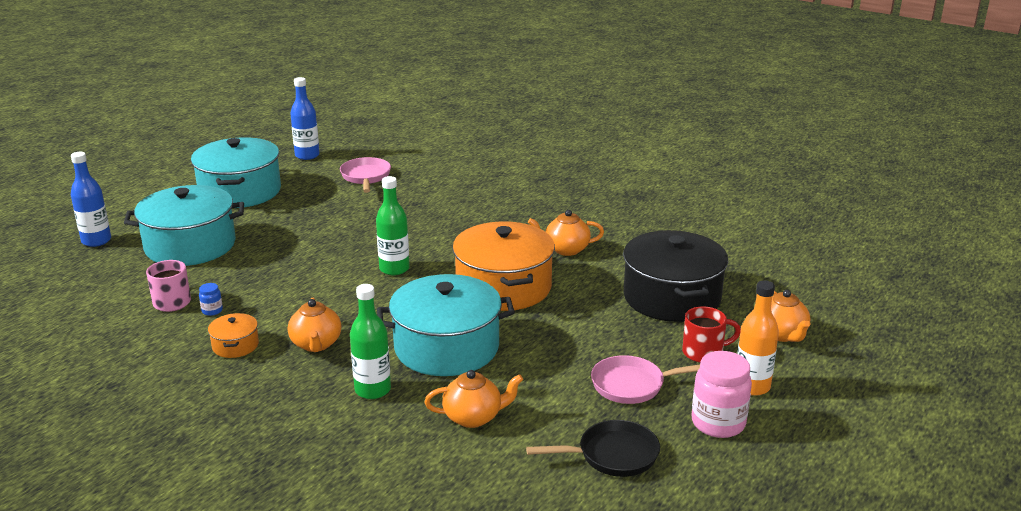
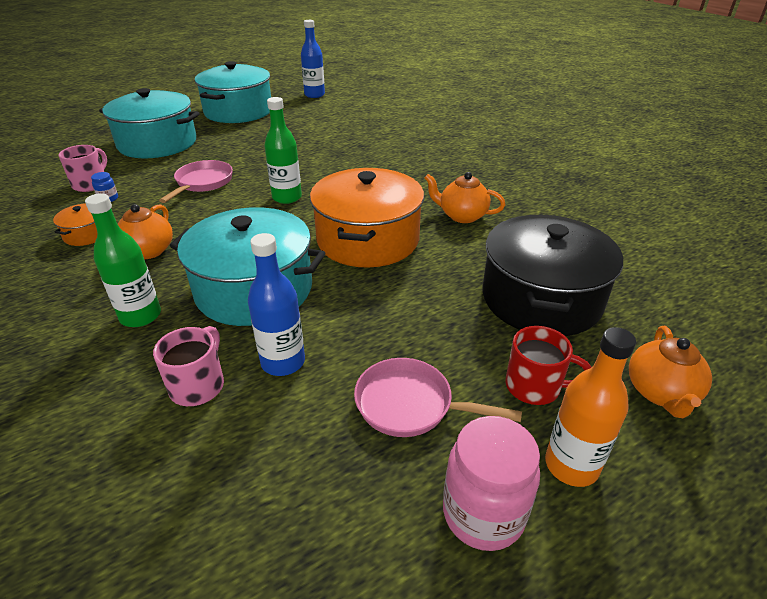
camera: 25 degrees right, 10 degrees up
(96, 241) = (103, 127): blue bottle -> blue bottle (283, 362)
(366, 177) = (342, 117): pink pan -> pink pan (202, 183)
(474, 417) = (198, 385): orange teapot -> pink mug
(612, 455) = (301, 511): black pan -> none

